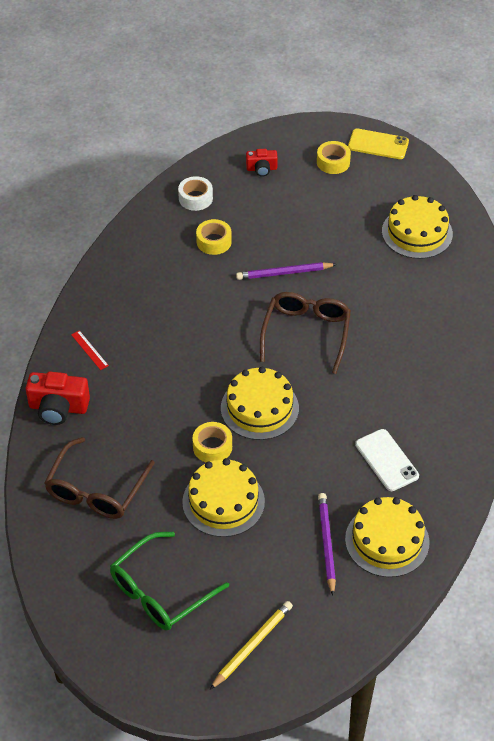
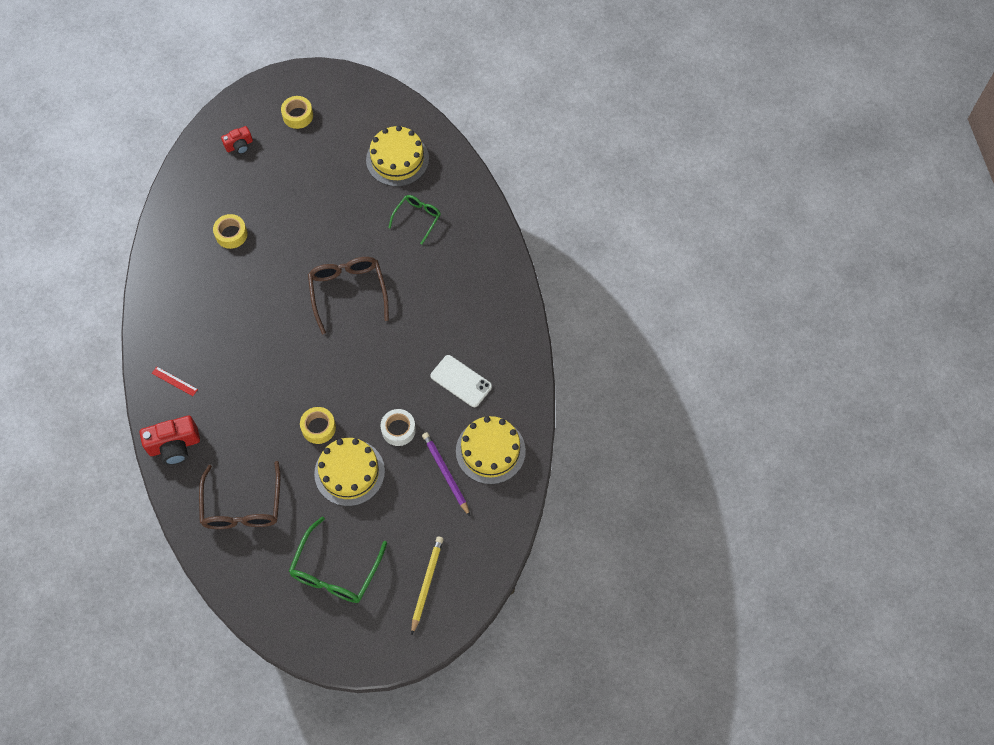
camera: 25 degrees left, 15 degrees up
(195, 198) = (195, 197): white tape -> white tape (398, 430)
(259, 408) = (340, 376): yellow cake -> none
(284, 273) = (304, 242): purple pencil -> none
(378, 144) = (328, 83): yellow phone -> none
(412, 292) = (417, 218): none -> green glasses

